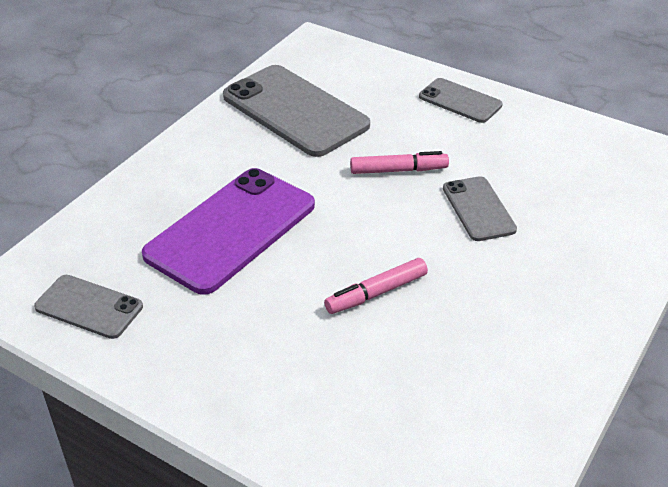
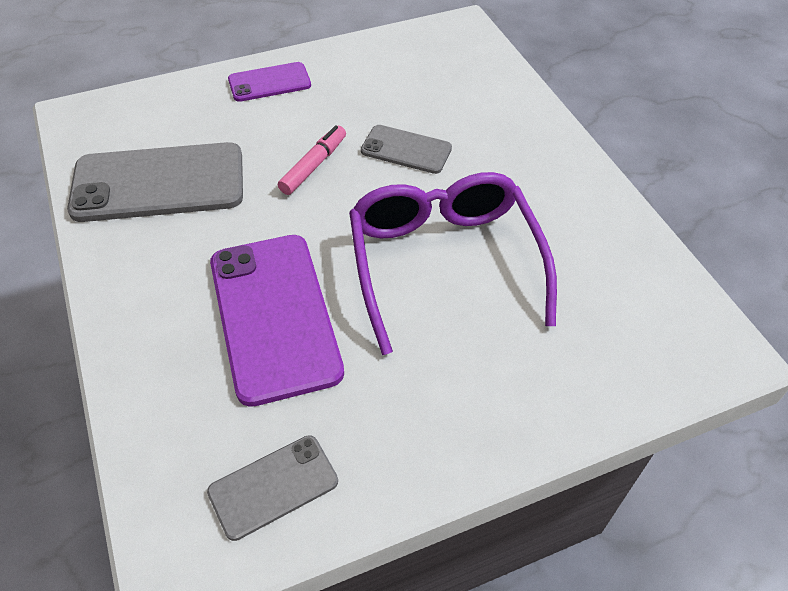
camera: 55 degrees left, 10 degrees up
(376, 293) = (444, 262): pink marker -> purple glasses
(460, 101) = (269, 82): grey phone -> purple phone

